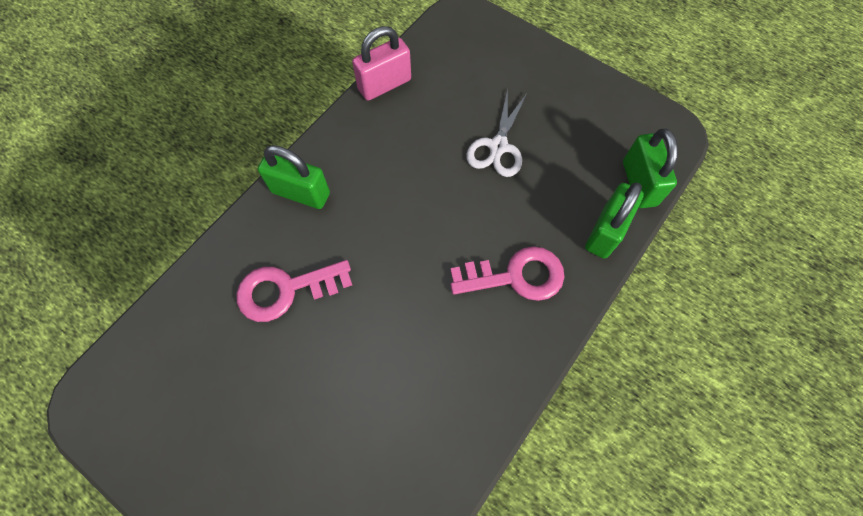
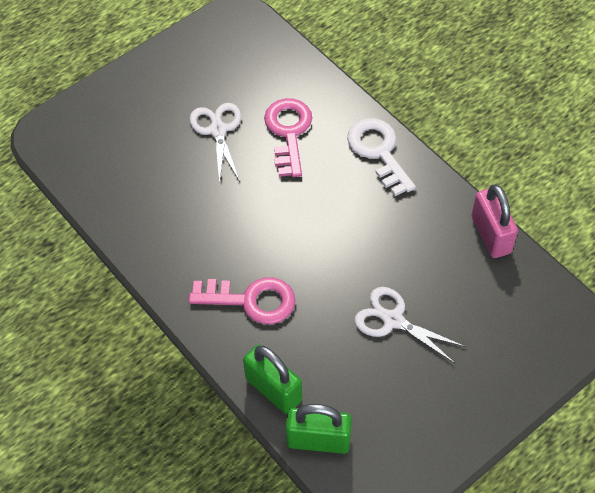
camera: 105 degrees right, 10 degrees down
(293, 374) = (218, 130): none -> white scissors
(300, 193) = (378, 152): green padlock -> white key
(516, 276) = (251, 300): pink key -> pink key turned 90 degrees counterclockwise

